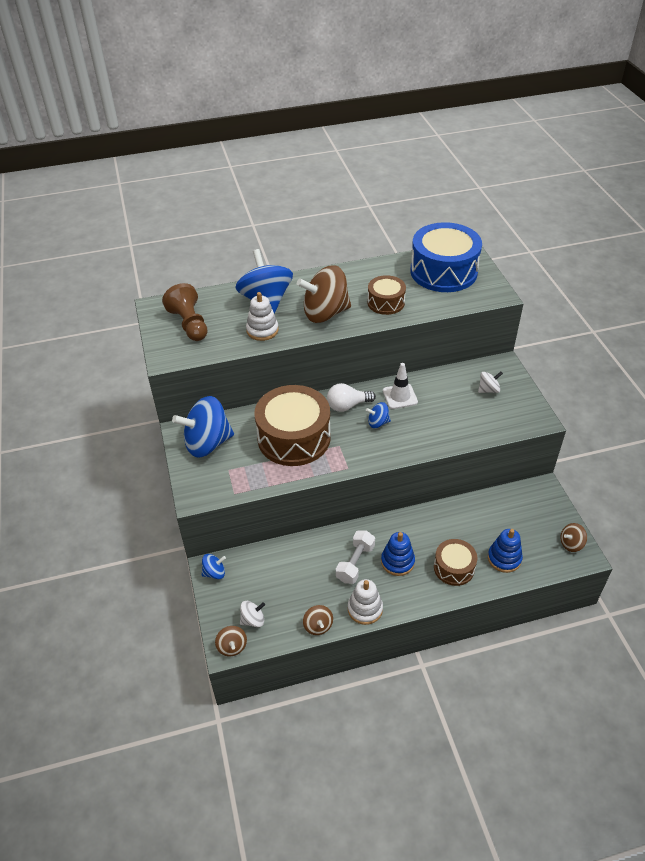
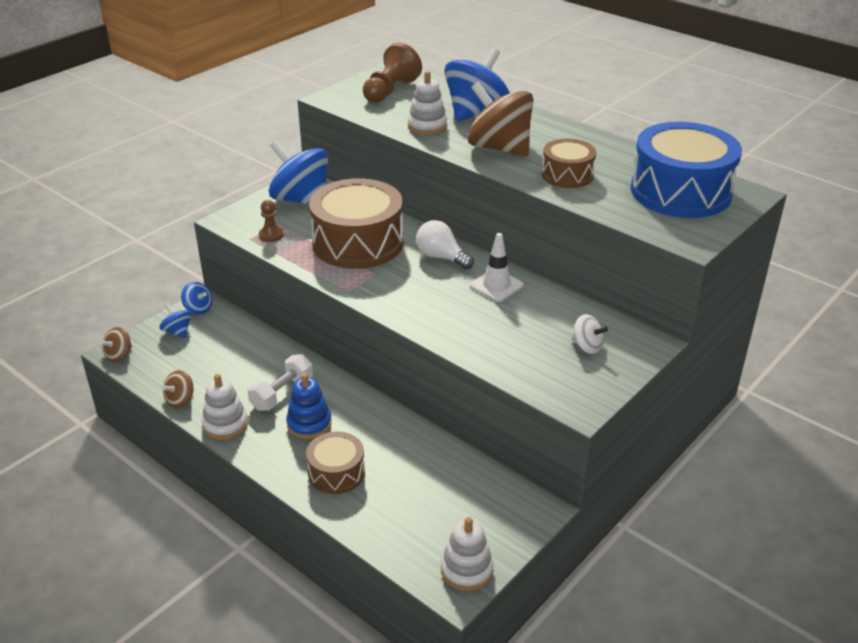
camera: 55 degrees right, 10 degrees down
(241, 479) = (271, 235): none -> brown pawn
(253, 620) = (159, 355): white spinning top -> none
(355, 563) = (282, 393): white dumbbell -> white dumbbell turned 45 degrees counterclockwise
(378, 423) = (437, 286): blue spinning top -> blue spinning top (177, 331)
(504, 558) = (387, 512): blue stacking toy -> none
(571, 544) = (466, 570): brown spinning top -> white stacking toy

